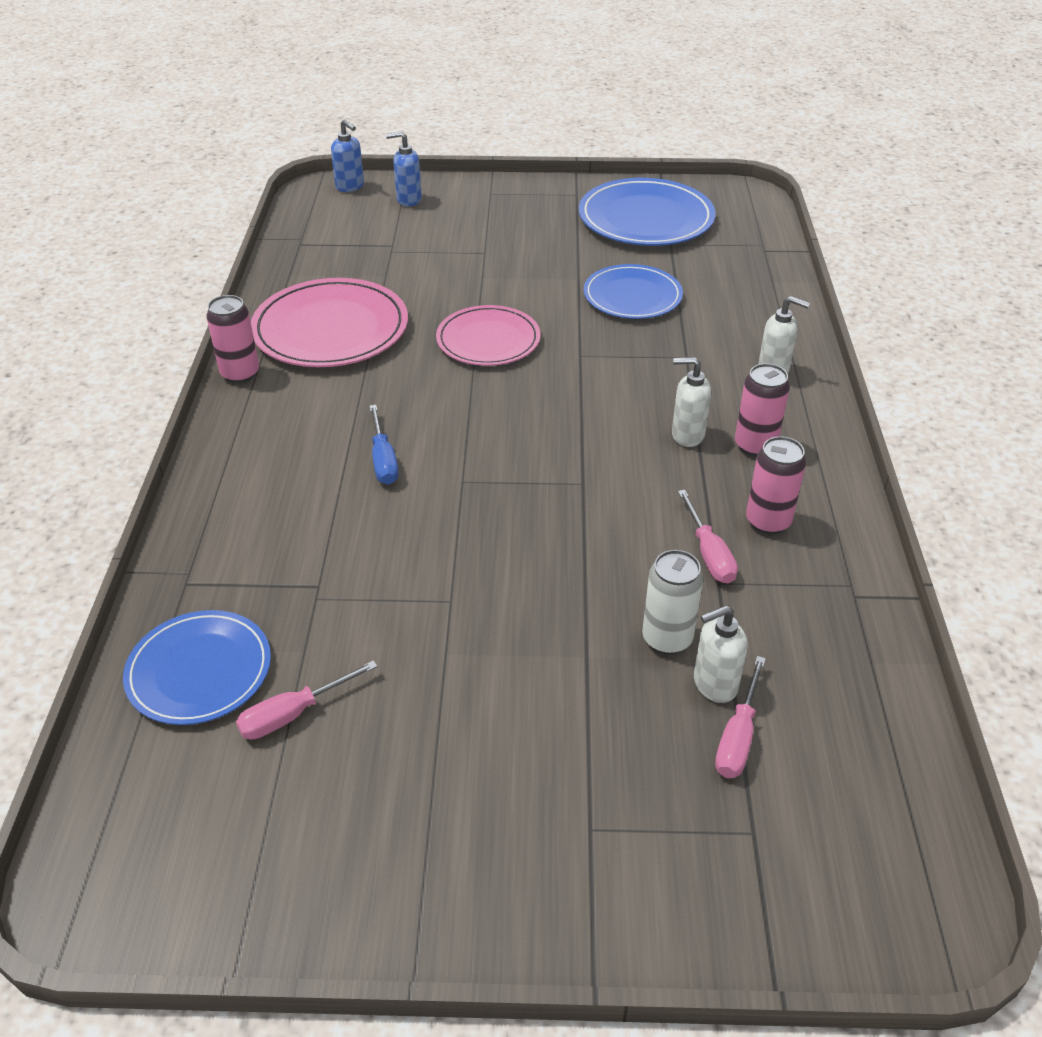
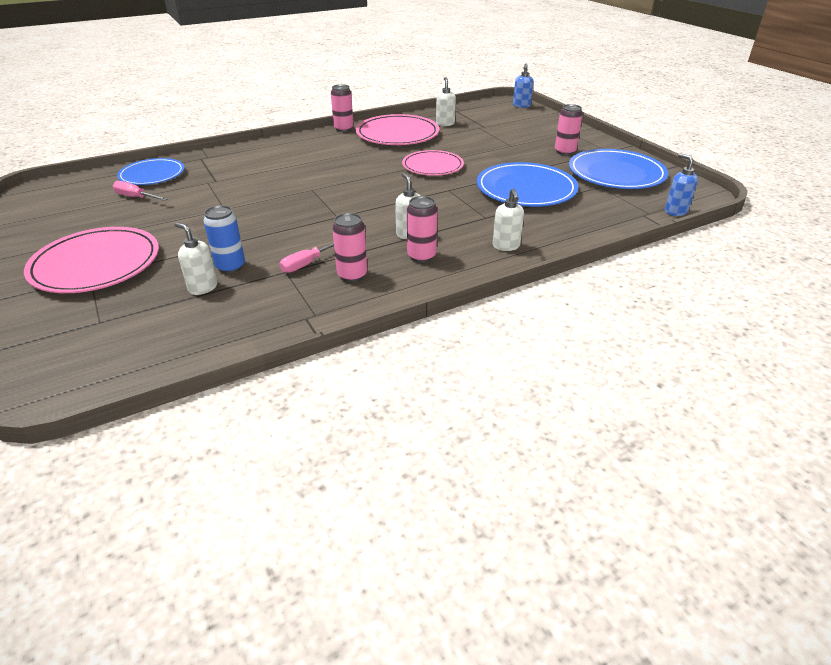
camera: 60 degrees right, 5 degrees down
(339, 272) = (445, 123): none -> white soap dispenser
(383, 460) = (311, 170): blue screwdriver -> none
(408, 200) = (531, 119): blue soap dispenser -> blue soap dispenser (675, 211)
(547, 223) = (565, 152): none -> pink can
(547, 814) = (96, 264): none -> pink plate
(632, 296) = (526, 189): blue plate -> blue plate, size x1.51
(667, 638) = (230, 266): white can -> blue can
(738, 737) = (166, 303): pink screwdriver -> none

